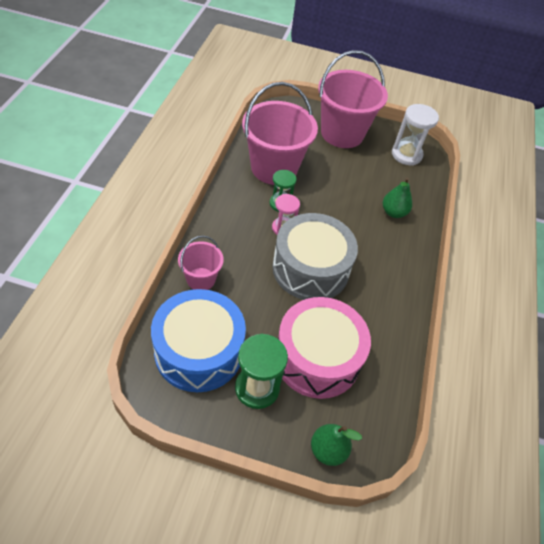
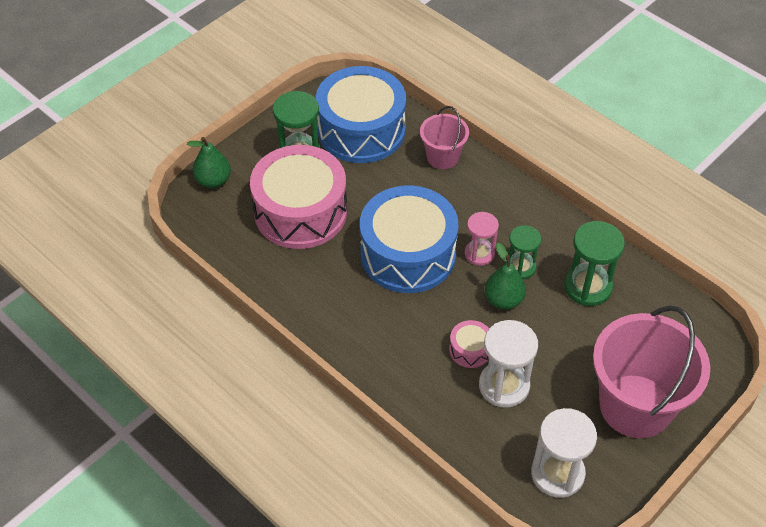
camera: 125 degrees right, 0 degrees up
(274, 168) = (587, 287): pink bucket -> green hourglass
(310, 269) = (408, 254): grey drum -> blue drum
(361, 211) = (470, 349): none -> pink drum
(373, 189) = (504, 386): none -> white hourglass
(393, 212) = (451, 387): green pear -> green pear (503, 300)

